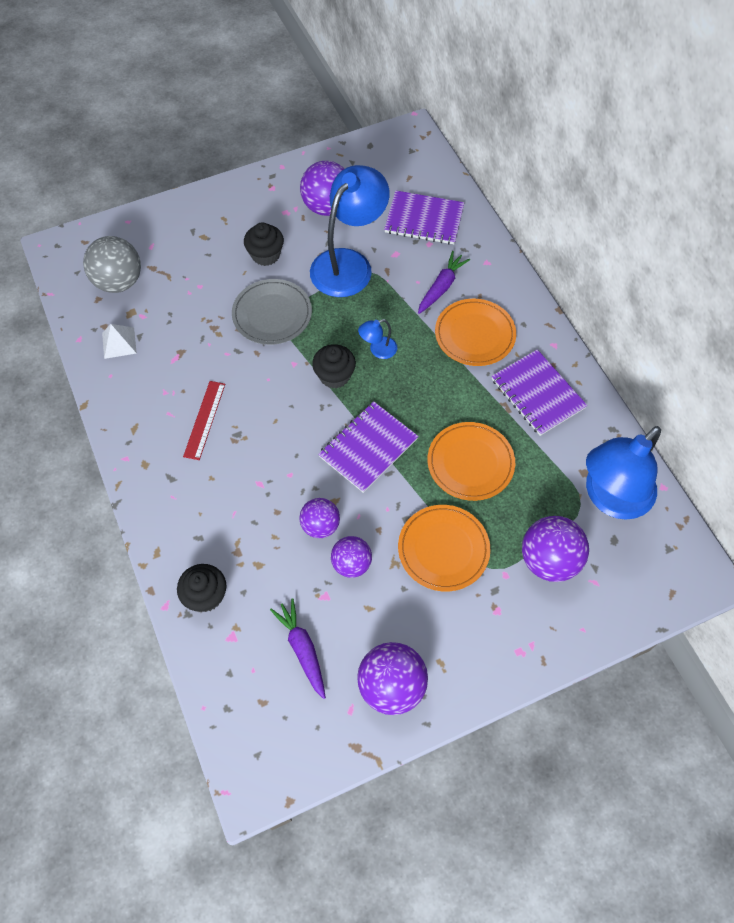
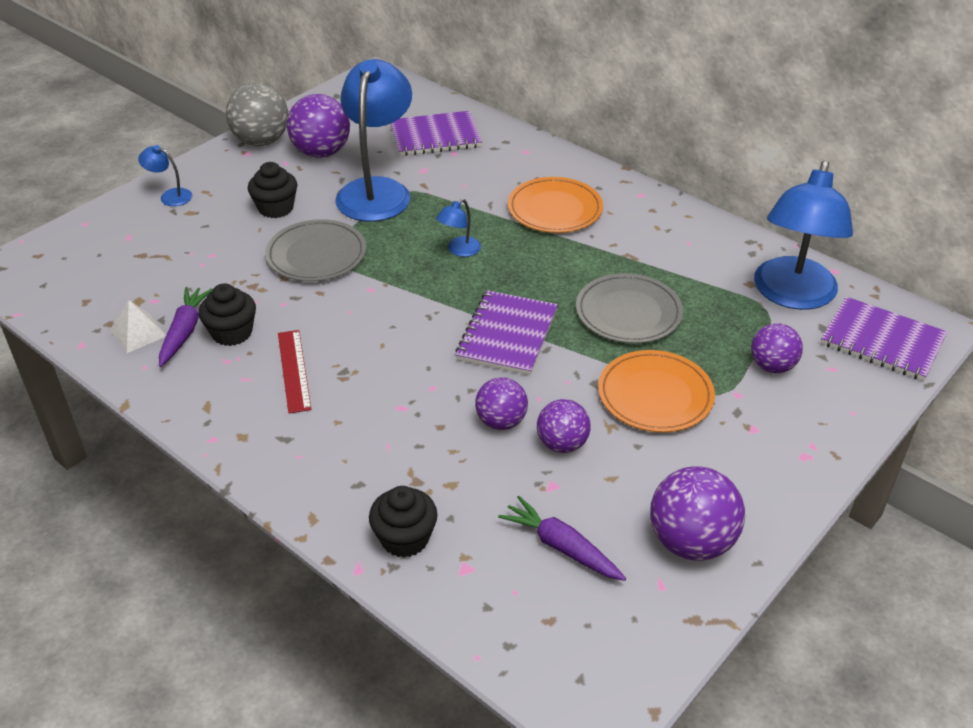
camera: 25 degrees left, 20 degrees down
(119, 282) = (105, 278): grey ball -> grey ball (261, 141)
(197, 214) = (170, 196): none -> blue lamp
(334, 376) = (425, 286): black cupcake -> black cupcake (232, 333)
(441, 287) = (492, 182): purple carrot -> purple carrot (184, 331)
(470, 463) = (628, 312): orange plate -> grey plate
(537, 394) = (654, 236): purple notebook -> purple notebook (882, 341)
(549, 560) = (772, 366): purple ball -> purple ball, size x0.64

